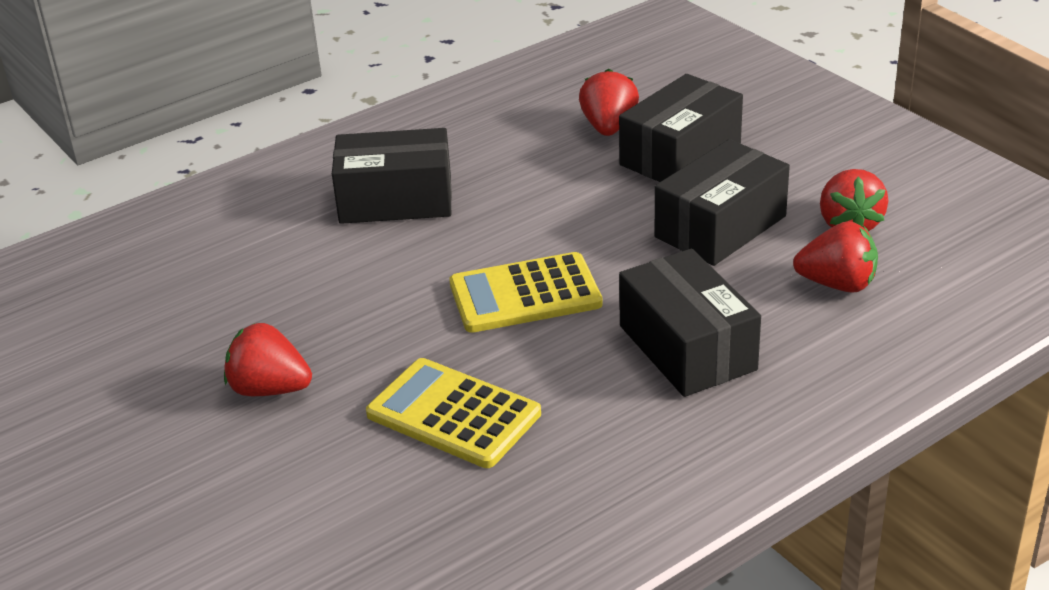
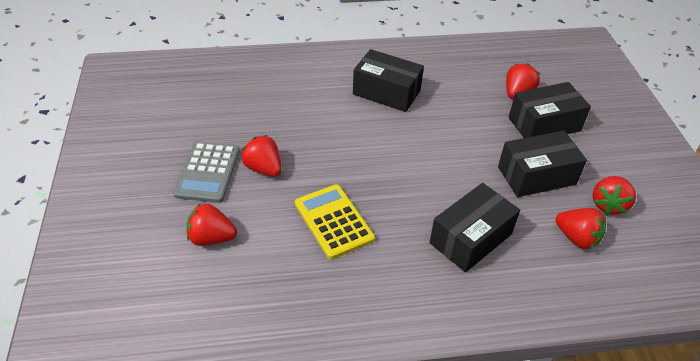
camera: 25 degrees right, 10 degrees up
(170, 434) = (208, 172): none -> grey calculator
(259, 526) = (211, 238): none -> red strawberry
(525, 294) = (411, 171): yellow calculator -> none
(687, 348) = (470, 238): black box -> black box turned 45 degrees clockwise

